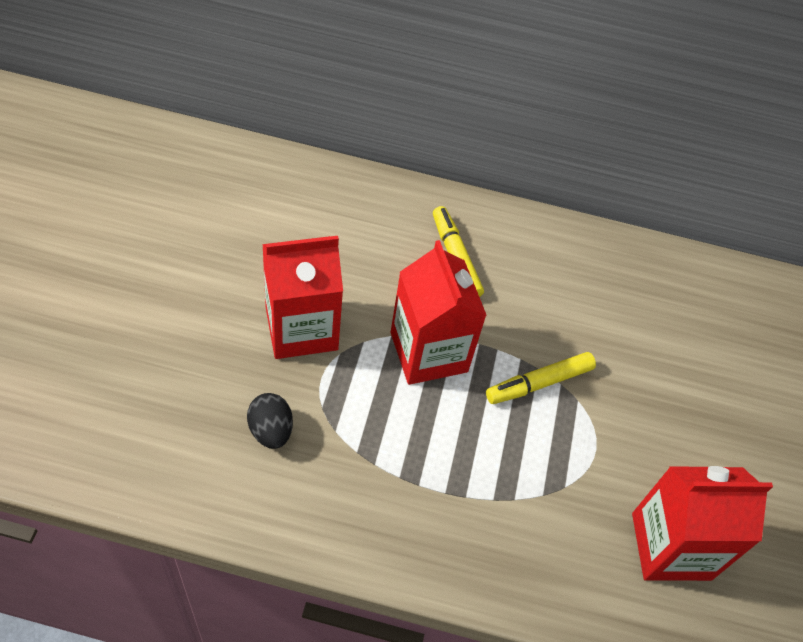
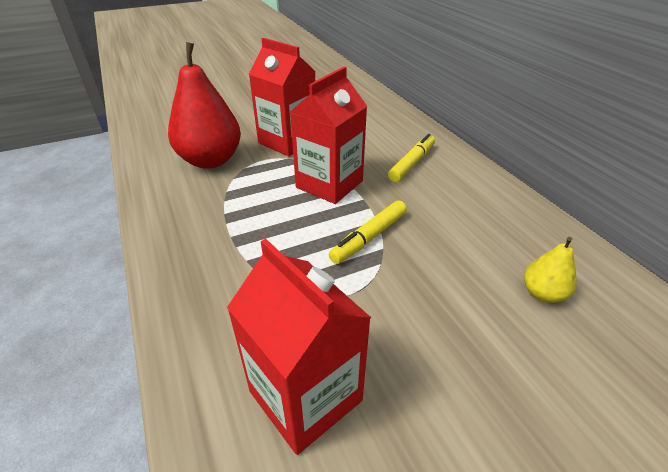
camera: 60 degrees right, 15 degrees down
(271, 430) = (211, 160): black egg -> red pear
(539, 383) = (369, 237): yellow marker -> yellow marker turned 75 degrees counterclockwise
(686, 327) = (542, 293): none -> yellow pear

